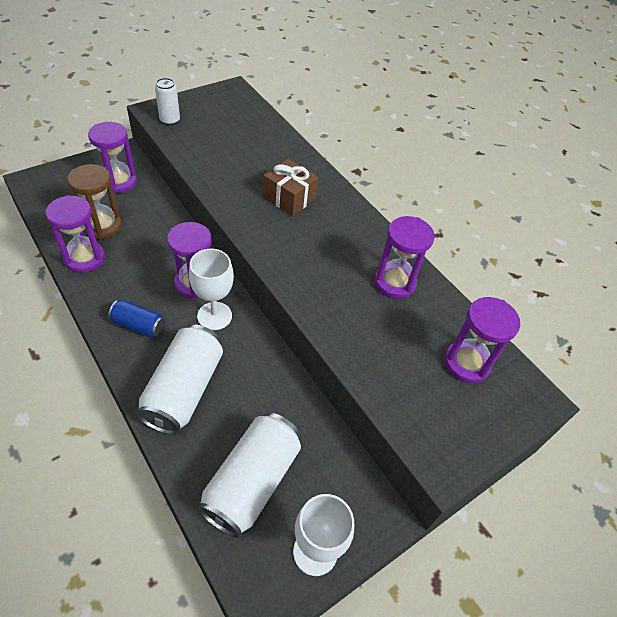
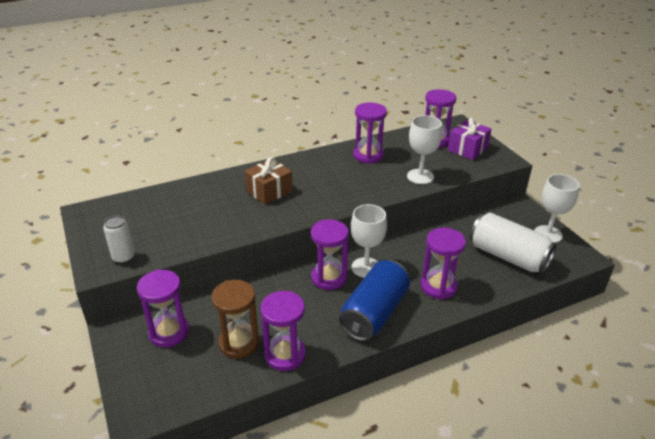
camera: 75 degrees left, 15 degrees down
(139, 326) = (374, 313): blue can -> blue can, size x1.86
(184, 389) = (438, 286): white can -> purple hourglass
(357, 341) = (420, 176): none -> white goblet
(458, 409) = (467, 149): none -> purple gift

